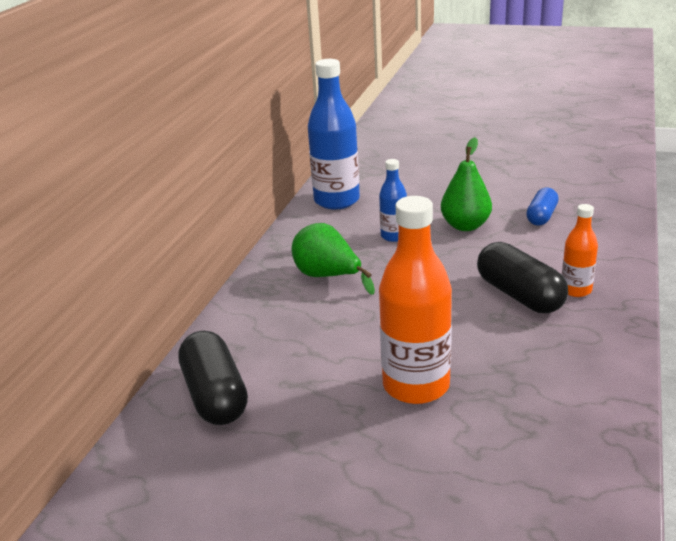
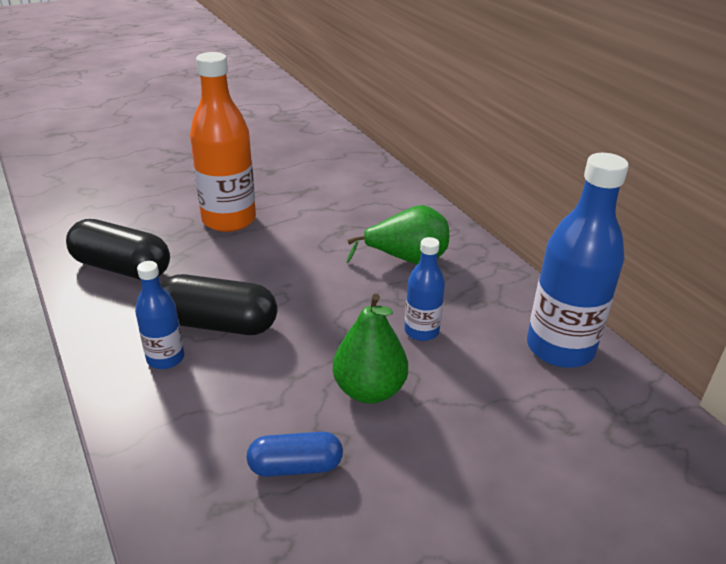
camera: 130 degrees right, 5 degrees up
(215, 395) = (342, 167): black capsule -> black capsule (122, 268)
(541, 216) = (295, 466): blue capsule -> blue capsule turned 75 degrees counterclockwise
(576, 290) = (165, 358): orange bottle -> blue bottle

